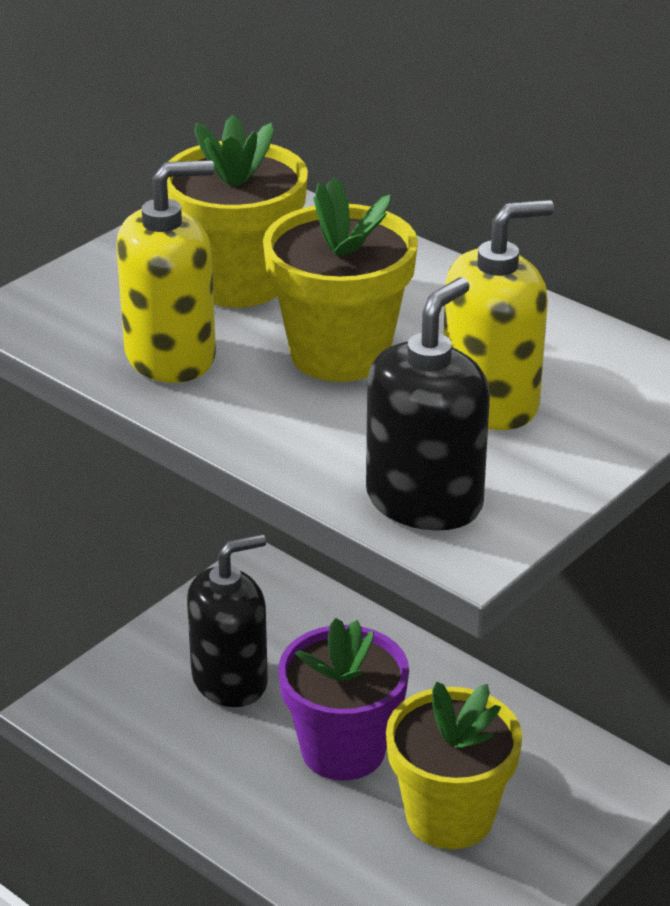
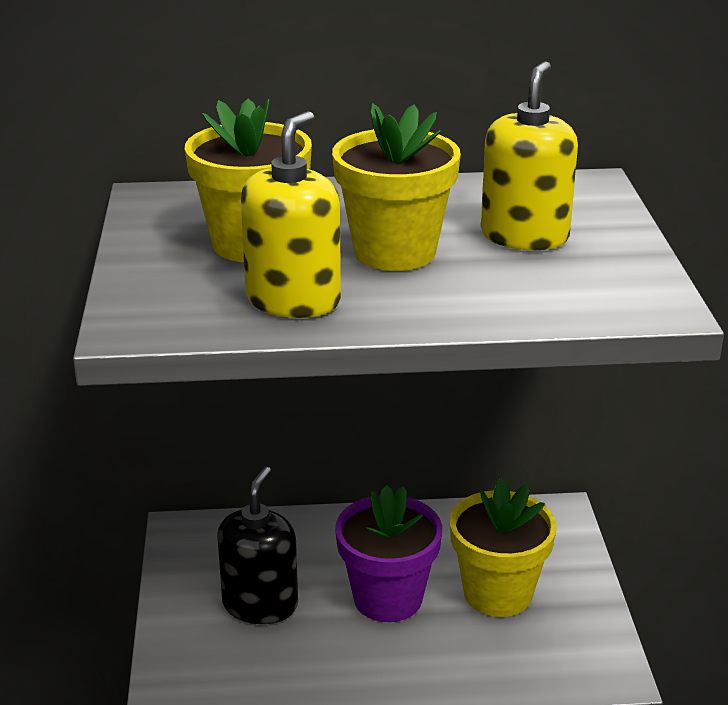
camera: 45 degrees left, 5 degrees down
(424, 501) = (594, 298): black soap dispenser -> none

